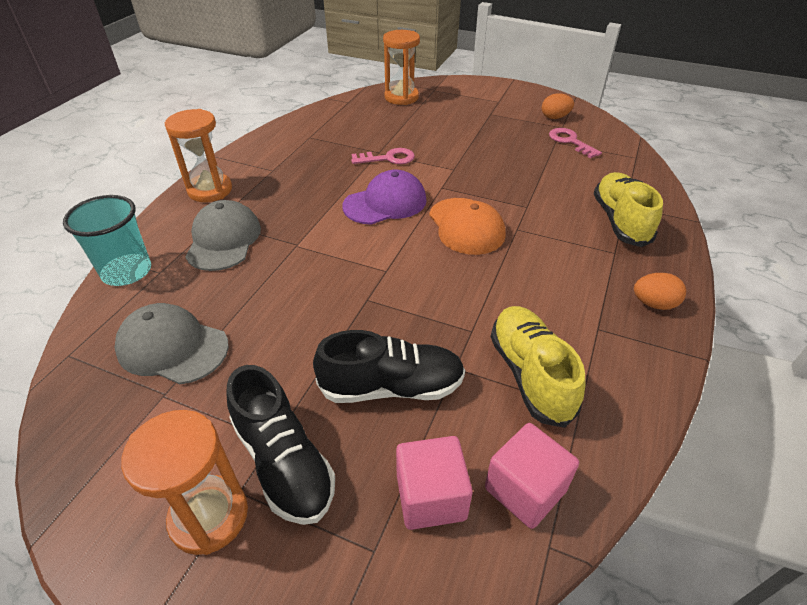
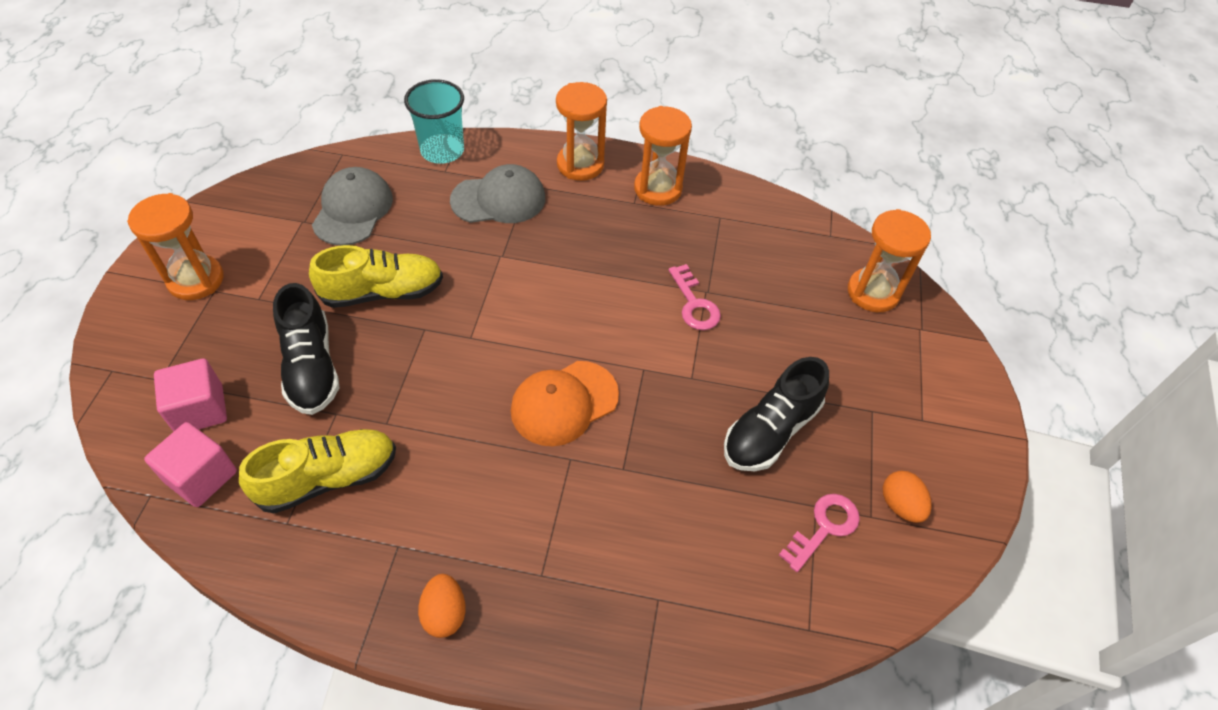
camera: 75 degrees right, 10 degrees up
(264, 157) = (658, 189): none -> orange hourglass
(284, 462) = (237, 310): black shoe -> black shoe (770, 431)
(385, 203) = (593, 317): purple cap -> none
(620, 221) = (615, 588): yellow shoe -> yellow shoe (383, 292)

